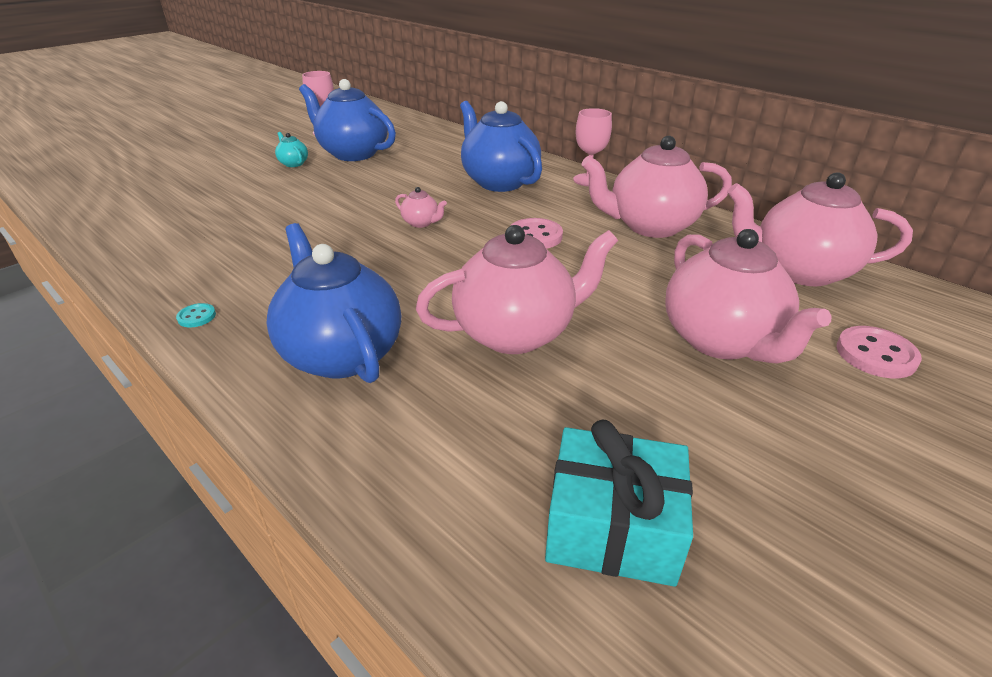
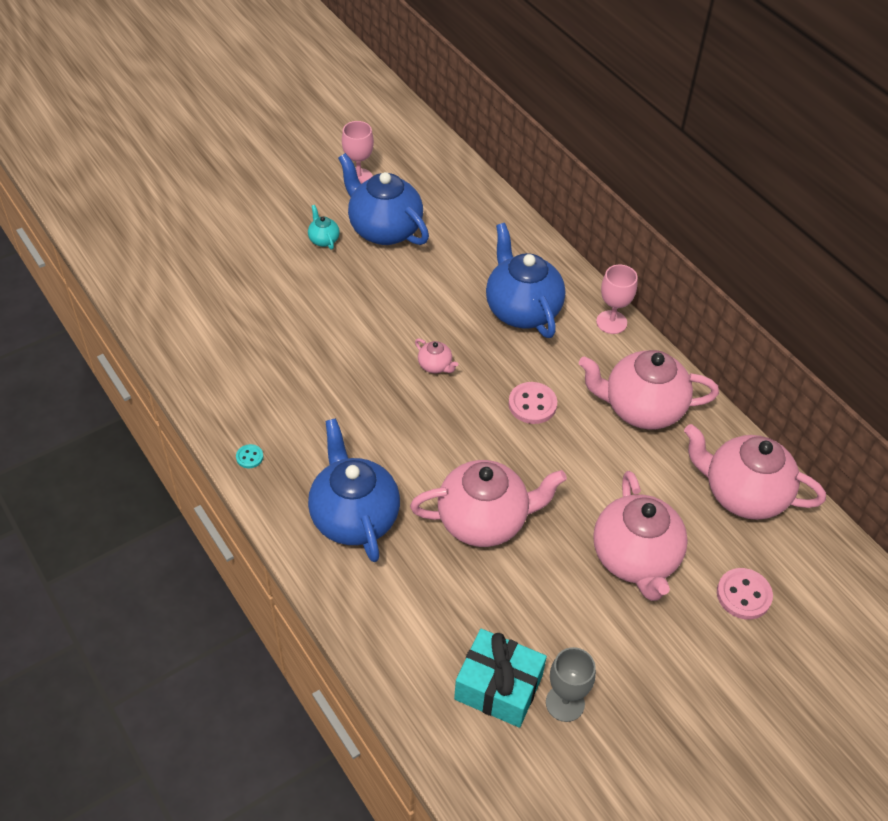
camera: 10 degrees right, 15 degrees up
(729, 530) = (565, 703): none -> grey goblet

